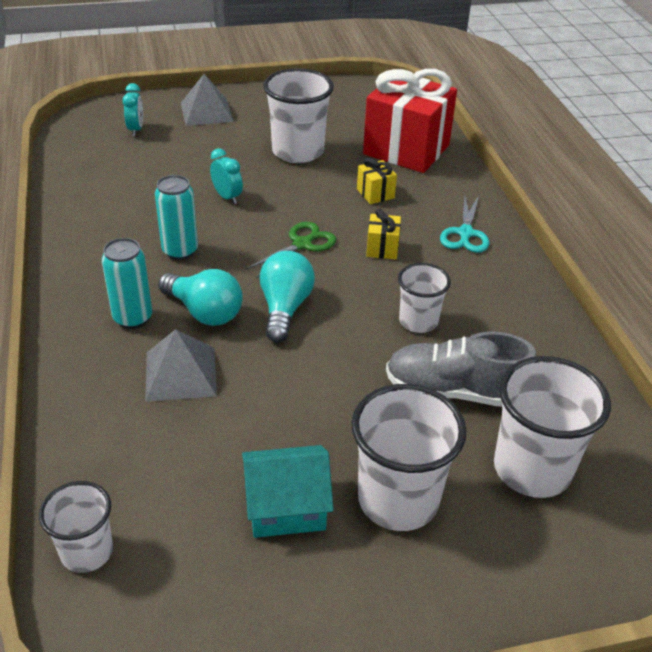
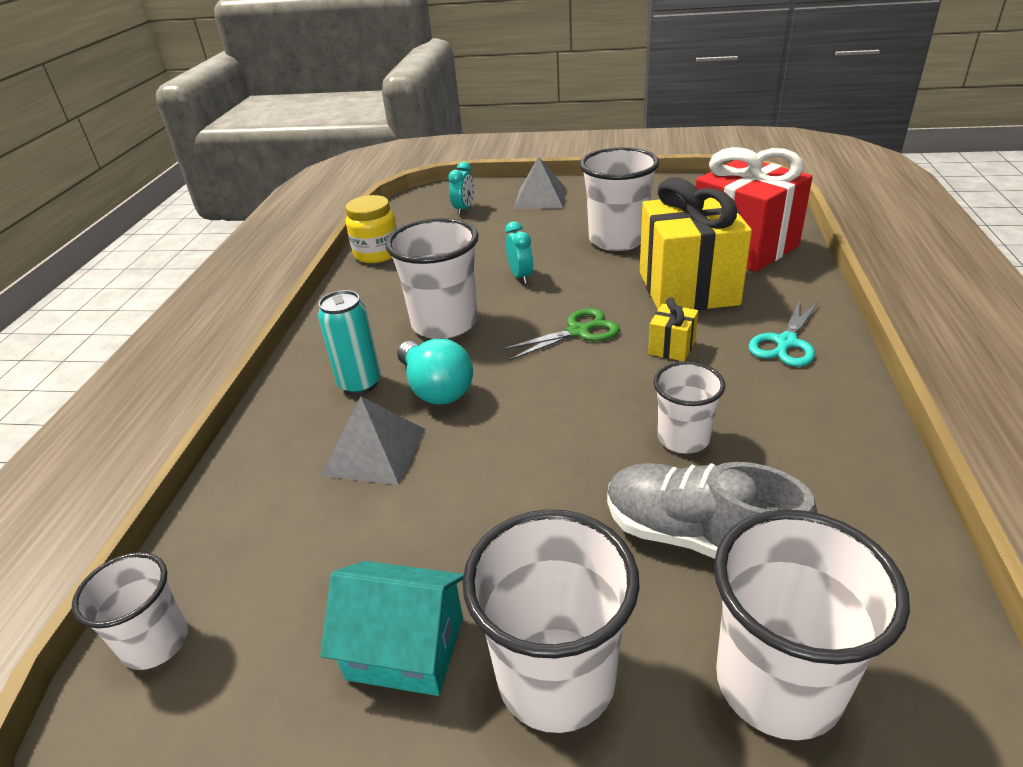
camera: 25 degrees right, 5 degrees down
(72, 187) = (377, 254): none -> yellow jar
(180, 251) = (444, 323): turquoise can -> white cup
(285, 308) = (525, 398): turquoise light bulb -> none
(375, 193) = (688, 288): yellow gift -> yellow gift, size x2.43

